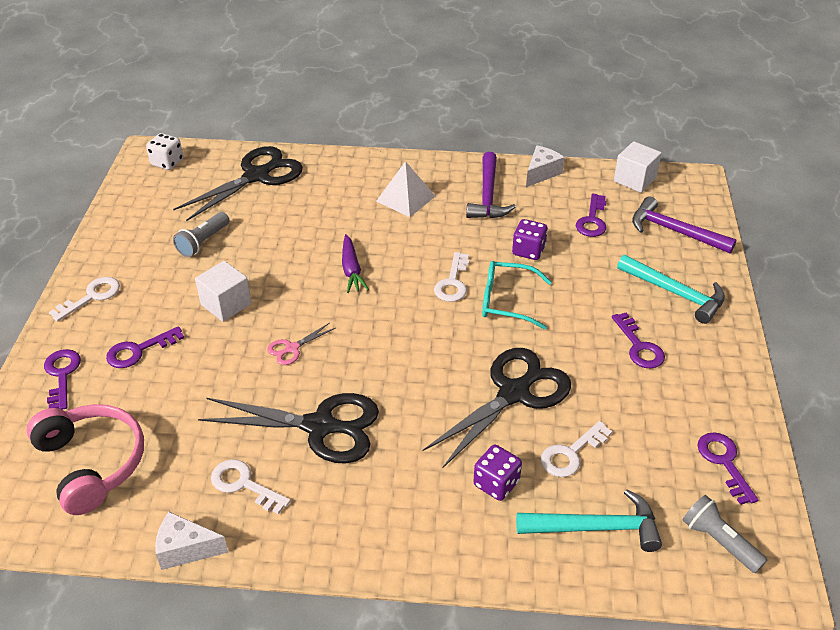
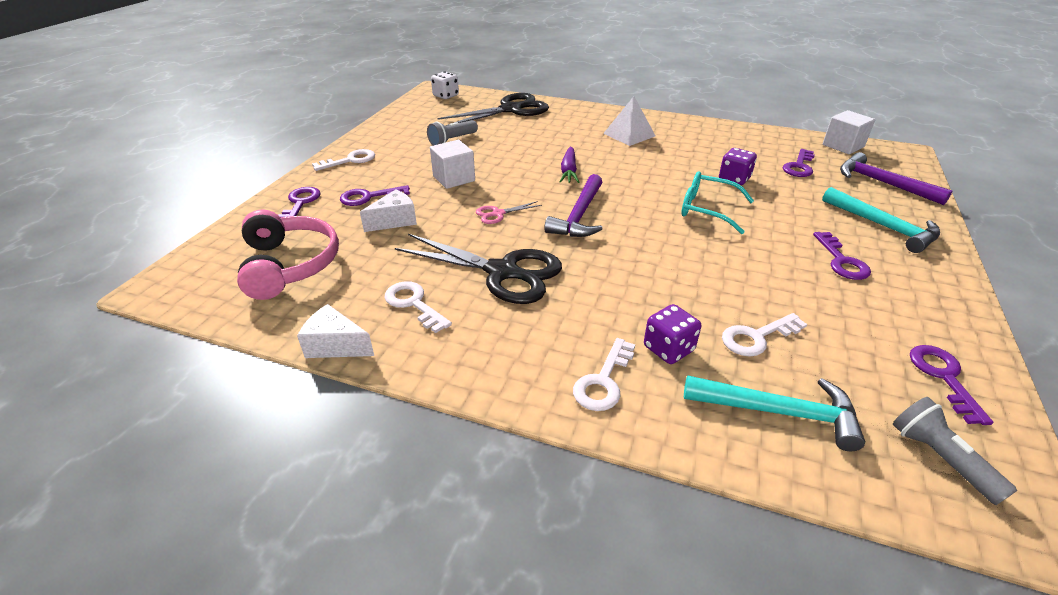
camera: 15 degrees right, 5 degrees down
(453, 283) = (658, 190): white key -> white key (603, 381)
(488, 196) = (702, 141): purple hammer -> purple hammer (579, 216)
(514, 393) = (702, 277): black scissors -> none
(541, 173) = (754, 133): white cheese -> white cheese (394, 221)

